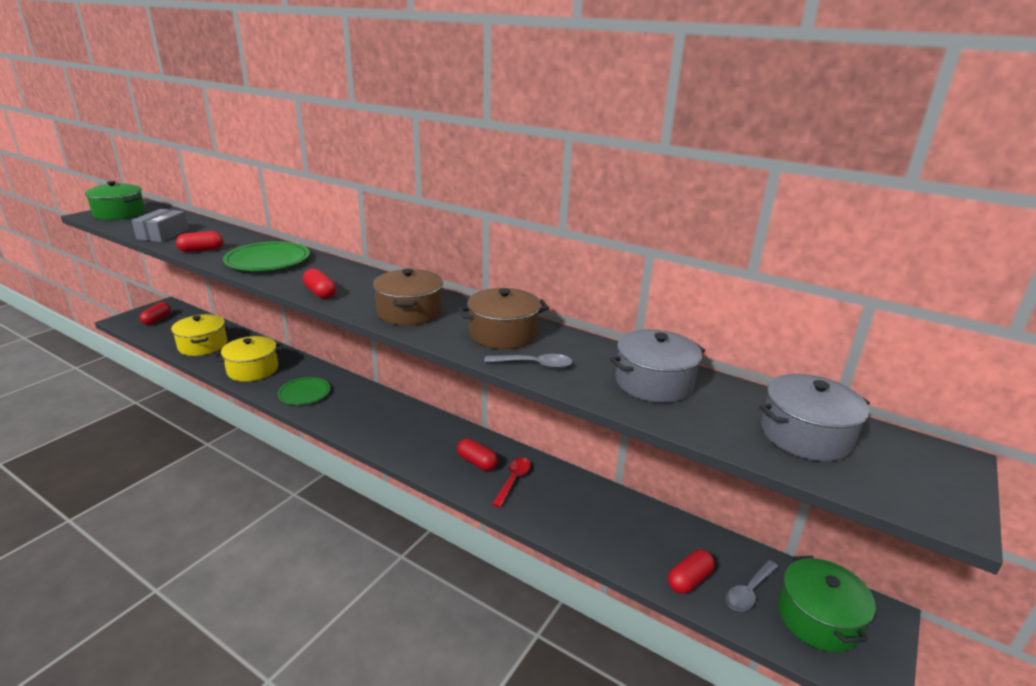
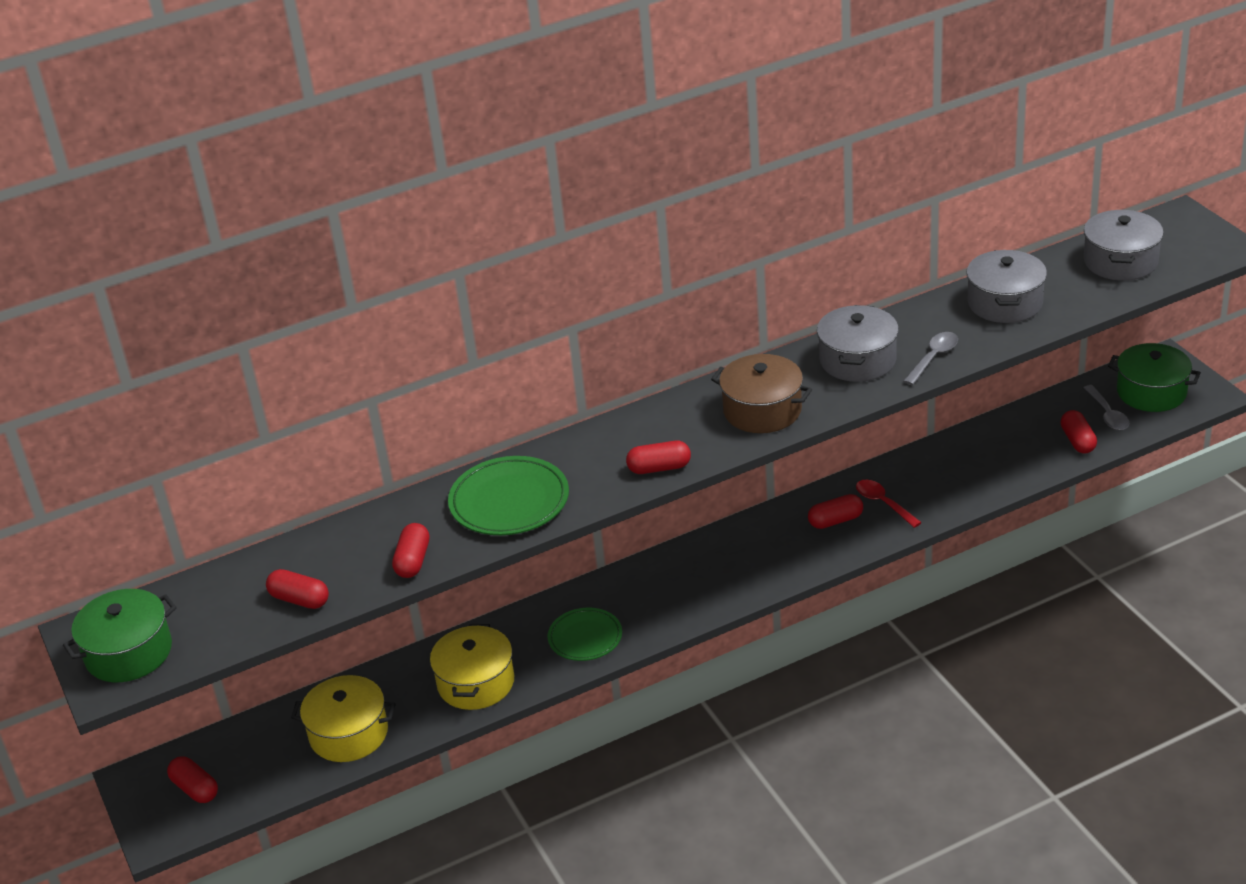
camera: 55 degrees left, 10 degrees up
(163, 234) = (299, 599): grey box -> red capsule
(503, 334) = (857, 360): brown pot -> grey pot

